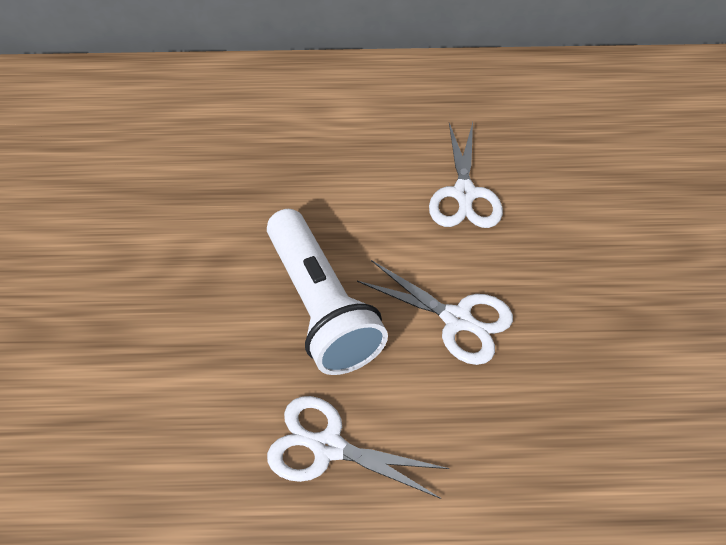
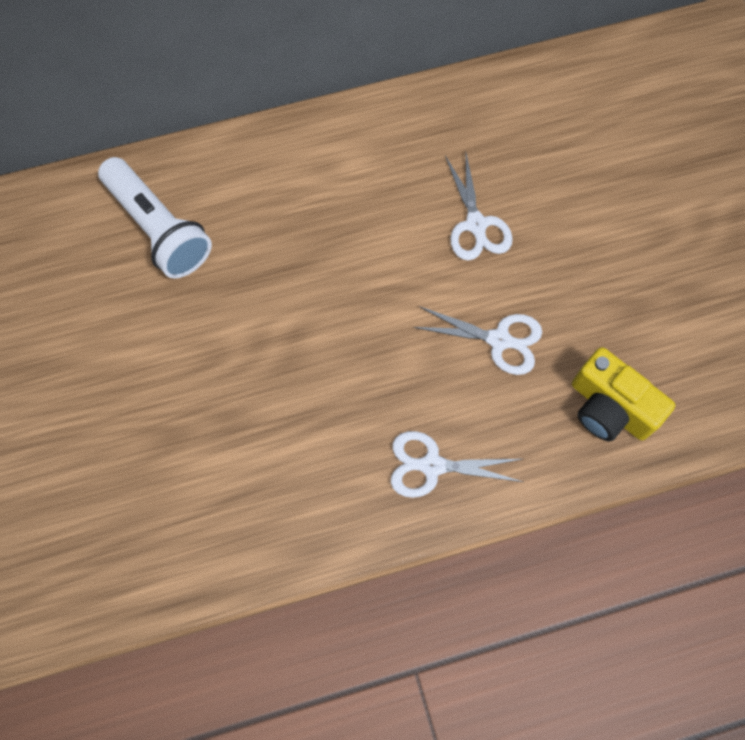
camera: 15 degrees left, 15 degrees up
(322, 306) = (391, 355): white flashlight -> white flashlight (159, 228)
(580, 433) = (609, 408): none -> yellow camera

